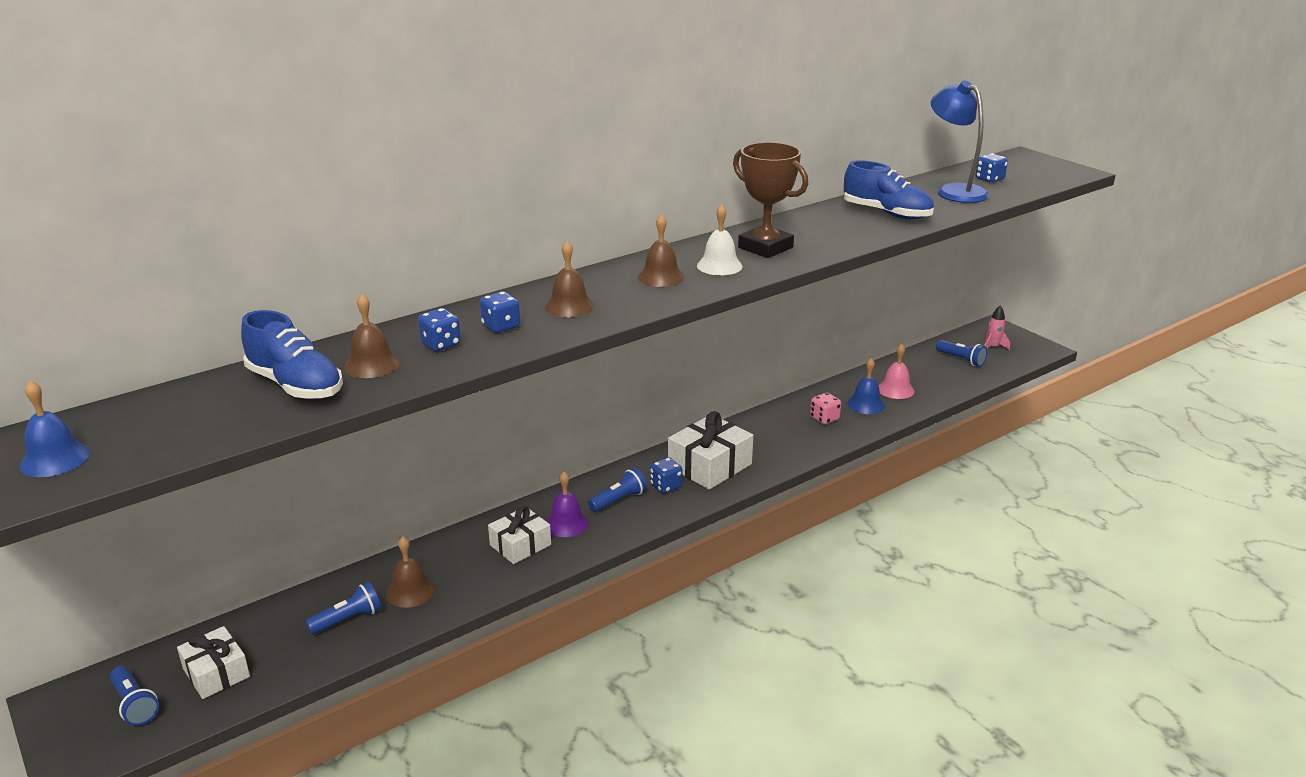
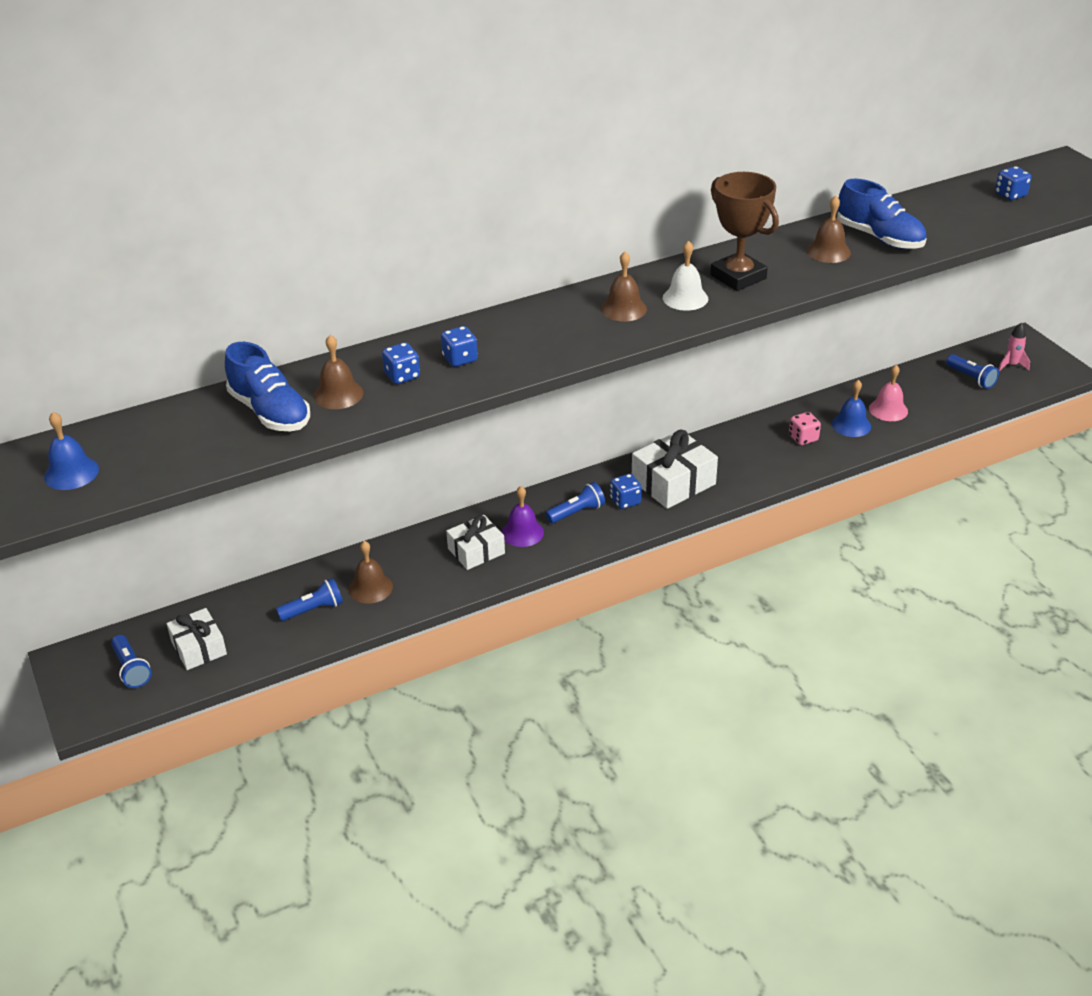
camera: 10 degrees right, 10 degrees up
(569, 306) = (528, 339): brown bell -> brown bell (828, 251)
(954, 191) = (964, 210): blue lamp -> none

